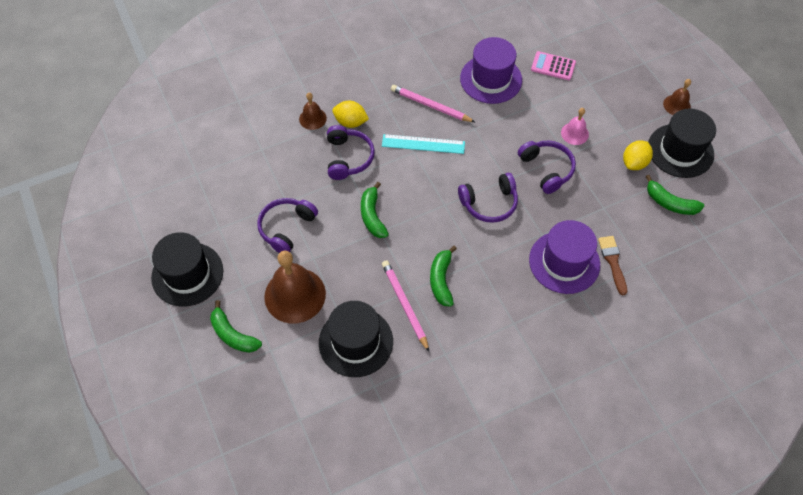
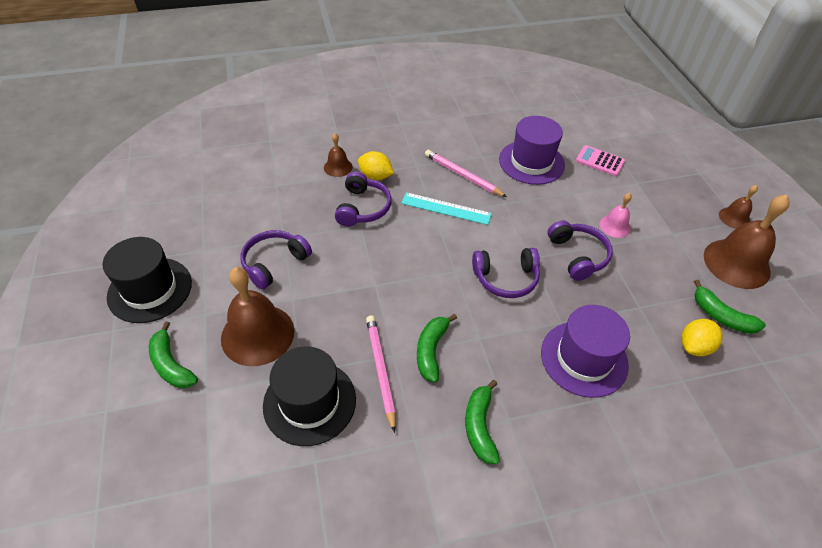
camera: 10 degrees right, 10 degrees down
(372, 216) = (371, 268): green banana -> green banana (479, 426)
(612, 261) = (644, 369): brown brush -> none
(634, 163) = (681, 266): yellow lemon -> yellow lemon (694, 346)
(680, 150) = (736, 263): black hat -> brown bell

